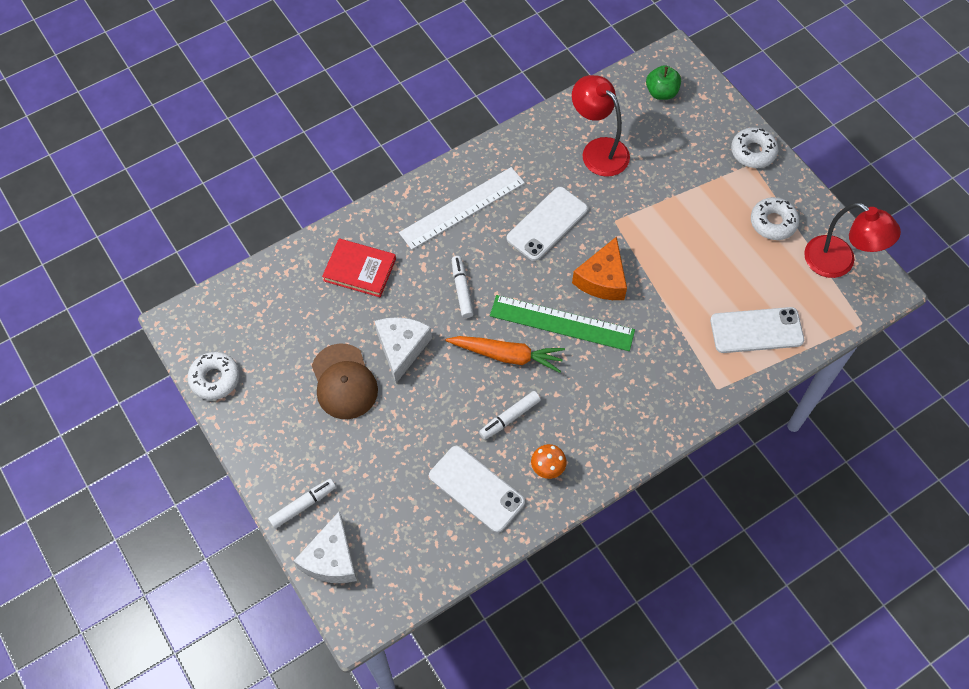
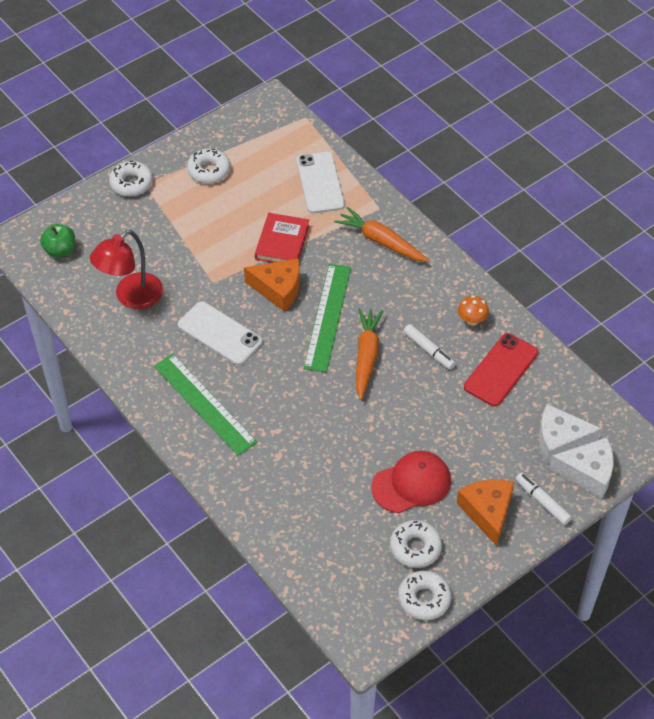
camera: 95 degrees left, 10 degrees down
(271, 377) = (415, 547): none -> white donut
(300, 449) = (487, 512): none -> orange cheese
(344, 382) = (411, 484): brown cap -> red cap
(359, 270) = (284, 485): red book -> red book (282, 242)
(401, 348) = (369, 440): white cheese -> white cheese (560, 441)
(462, 207) = (204, 404): white ruler -> green ruler
(462, 289) = (299, 396): white marker -> none
(476, 489) = (501, 370): white phone -> red phone
(667, 385) = (381, 241): none -> orange carrot
(838, 263) = (248, 129): red lamp -> none

